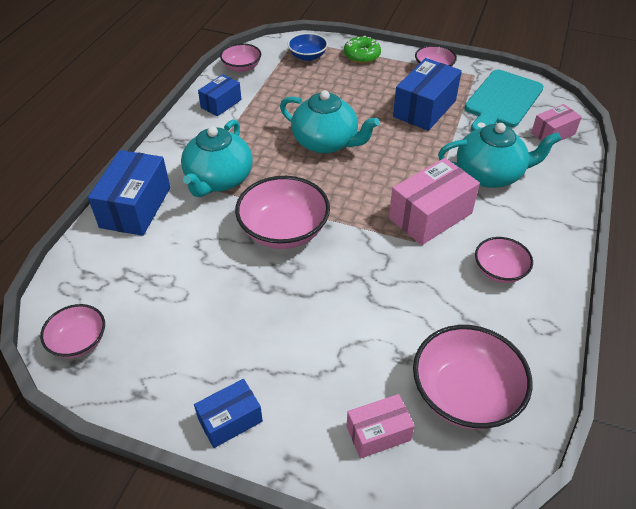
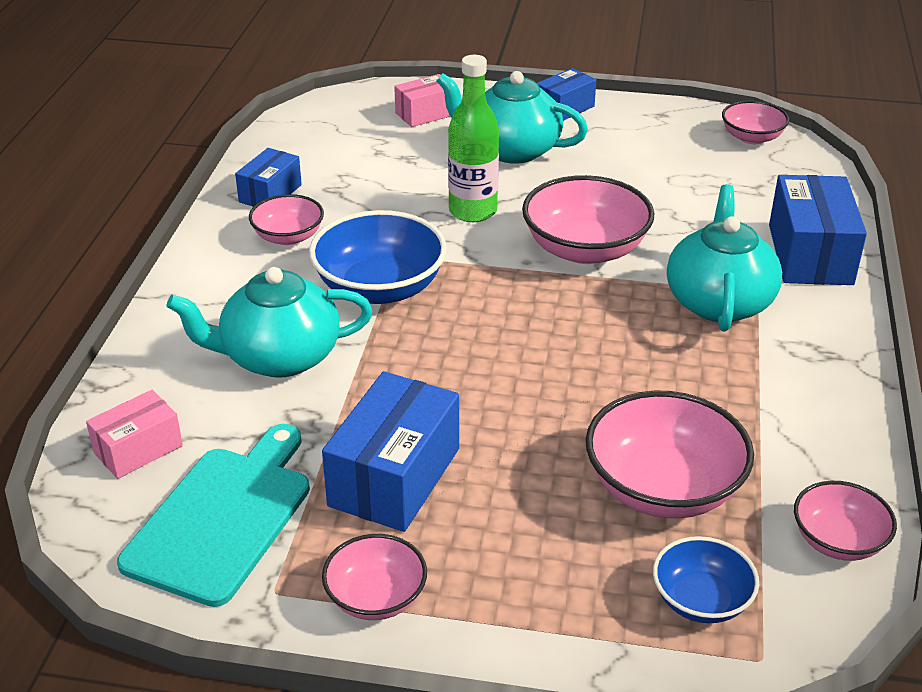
camera: 170 degrees right, 10 degrees down
(221, 103) = (814, 438): blue box -> blue box (270, 193)
(326, 142) = (572, 381): turquoise teapot -> turquoise teapot (511, 149)
(355, 279) = (473, 211): none -> green bottle
(361, 56) = (565, 621): green donut -> none
(430, 216) = (380, 288): pink box -> blue bowl
(465, 394) = (343, 141): pink bowl -> pink bowl (663, 488)

